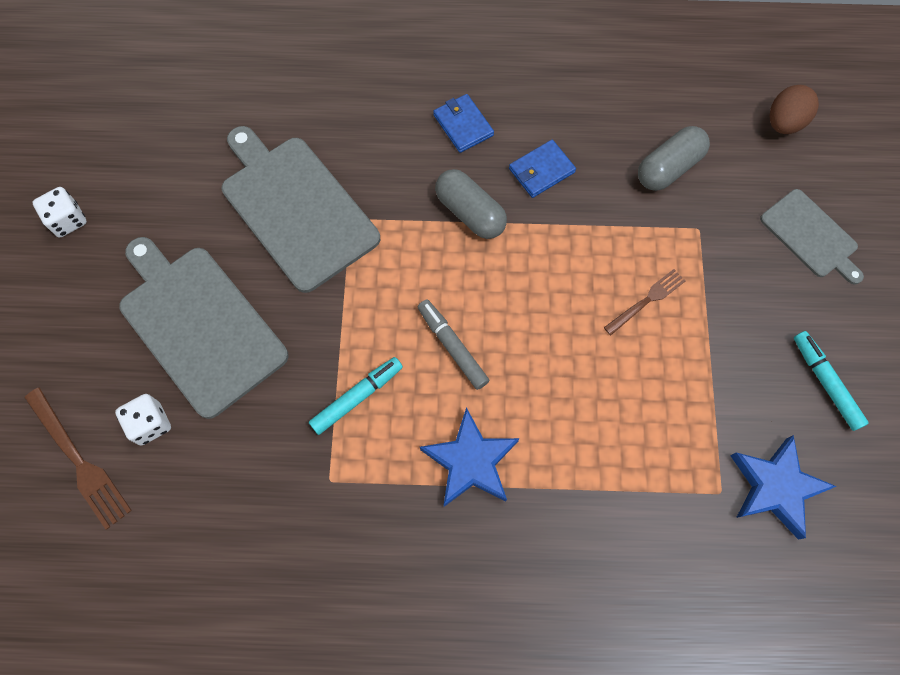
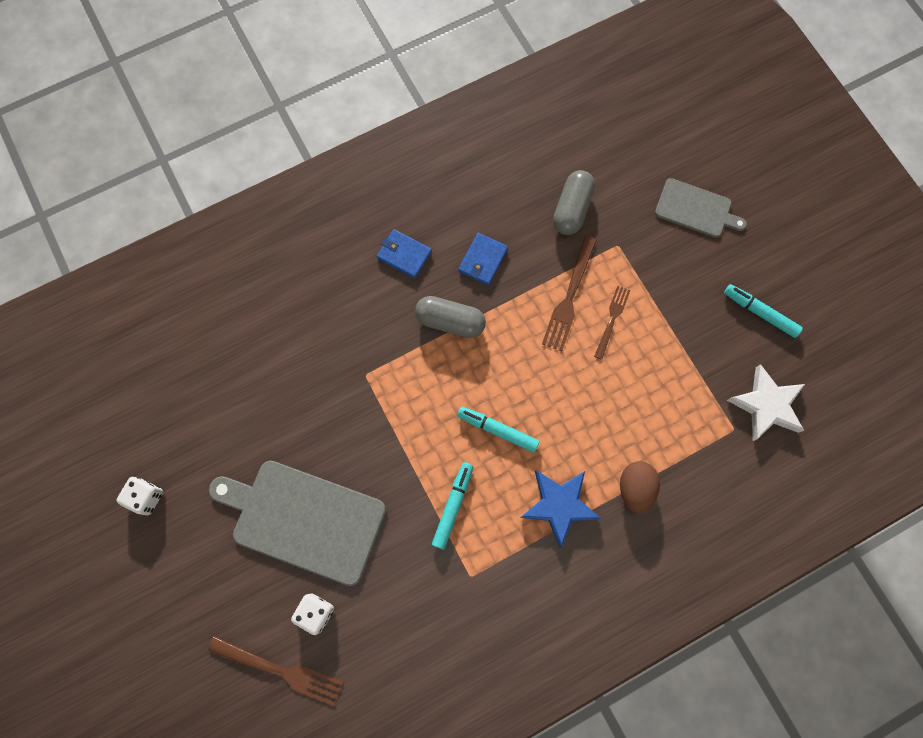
camera: 30 degrees left, 5 degrees up
(296, 208) = (319, 389): grey cutting board -> none
(452, 346) = (497, 430): grey marker -> turquoise marker
(612, 253) = (569, 297): none -> brown fork
(775, 487) = (766, 405): blue star -> white star
(784, 123) = (633, 130): brown egg -> brown egg (635, 488)

